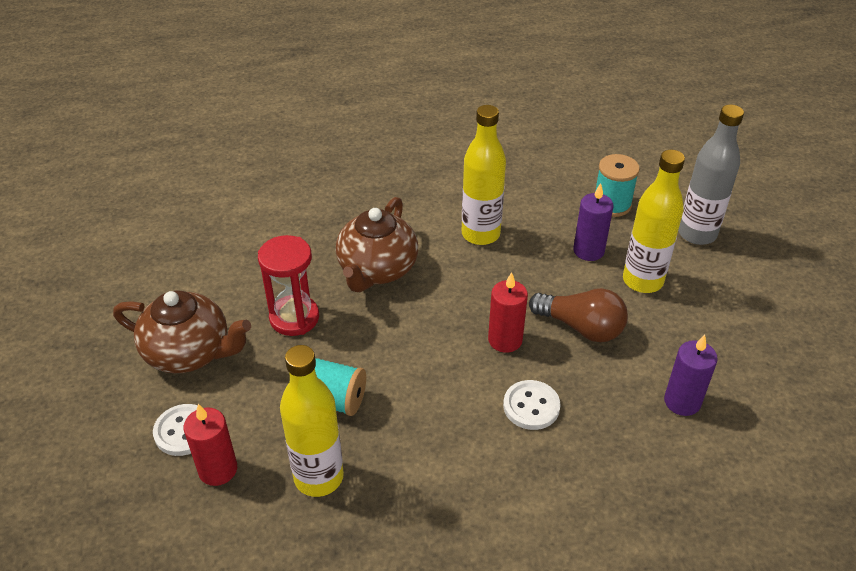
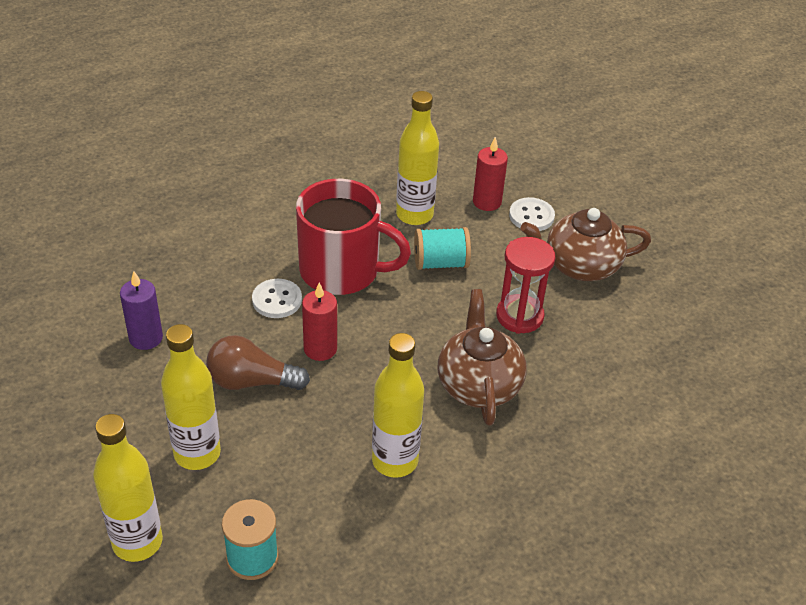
camera: 155 degrees right, 0 degrees up
(446, 422) = (341, 271): none -> red mug
(588, 251) = (265, 475): purple candle -> none
(697, 234) = (137, 542): grey bottle -> yellow bottle

